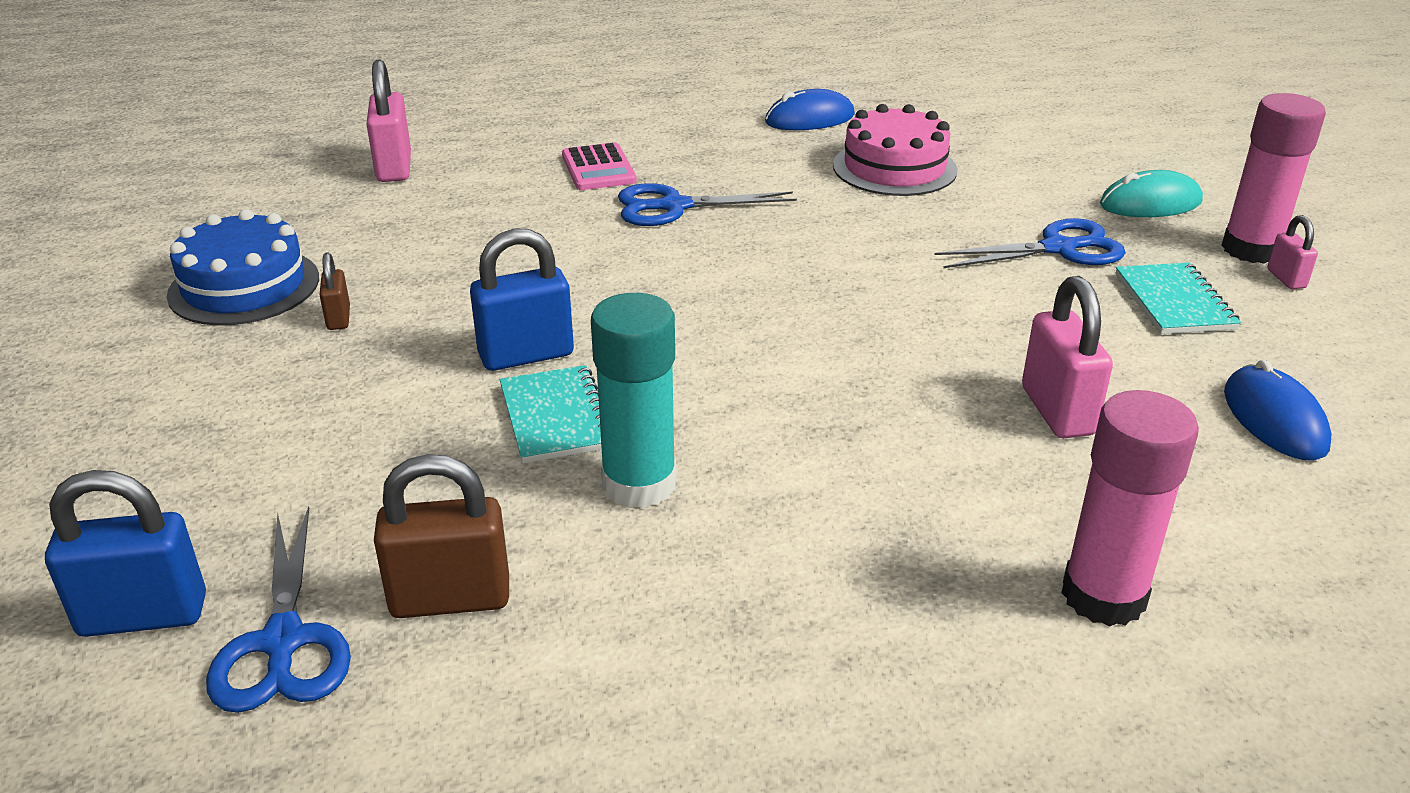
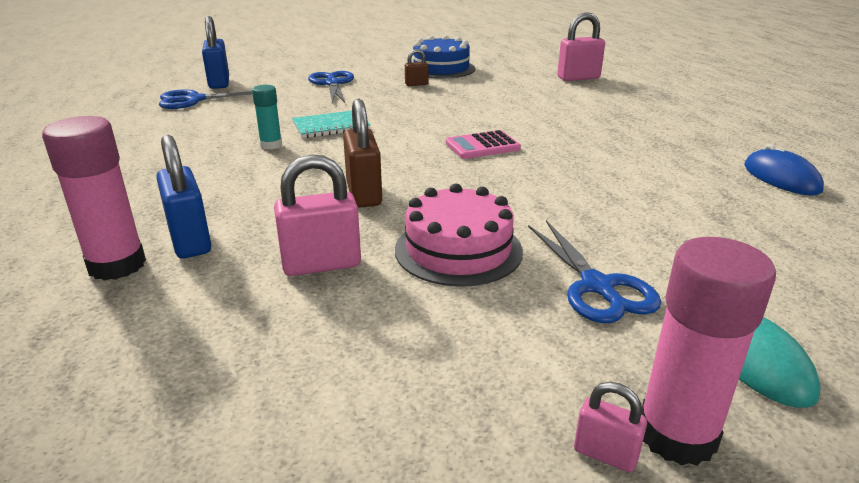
camera: 85 degrees right, 5 degrees down
(450, 599) = (205, 119): brown padlock -> brown padlock (364, 194)
(526, 355) = (387, 117): blue padlock -> blue padlock (190, 241)
(598, 168) = (617, 118): pink calculator -> pink calculator (482, 146)
(639, 484) = (271, 145): turquoise glue stick -> turquoise glue stick, size x0.57
(674, 207) = (577, 139): blue scissors -> blue scissors (332, 84)
(894, 168) = (712, 212): pink cake -> pink cake (458, 250)
(1174, 302) = (512, 347): turquoise notebook -> none
(1274, 419) = (295, 380): blue mouse -> none
(1286, 279) = (605, 454): pink padlock -> pink padlock turned 45 degrees clockwise

